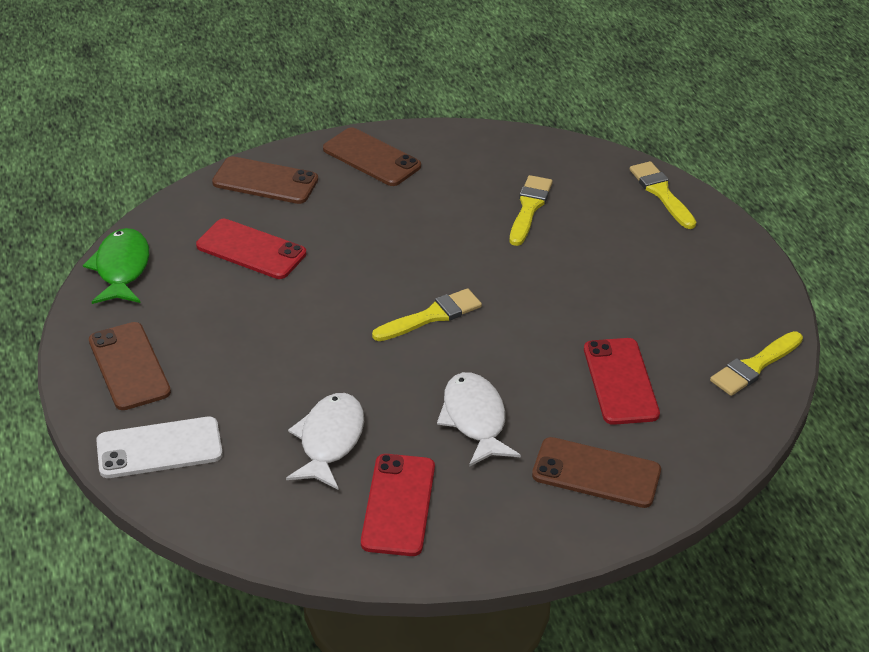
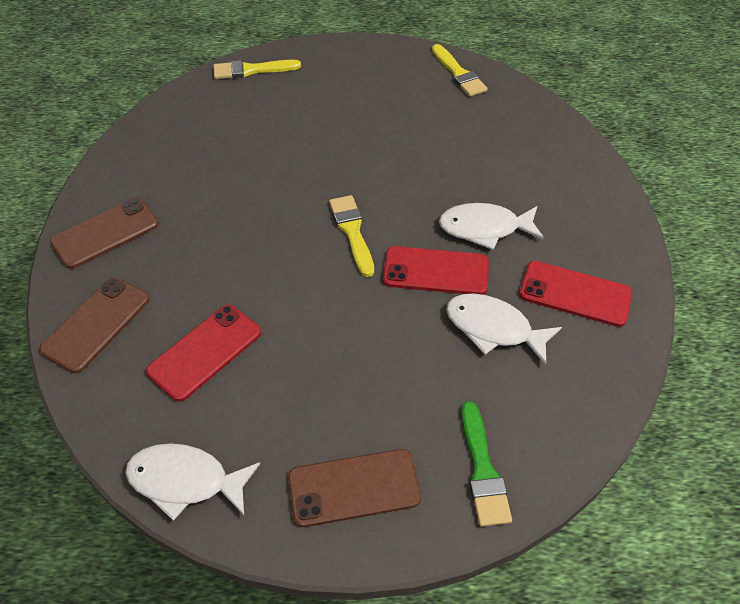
camera: 75 degrees left, 10 degrees up
(122, 268) = (185, 481): green fish -> white fish
(159, 448) = (482, 470): white phone -> green brush
(529, 208) = (235, 144): yellow brush -> none
(596, 473) = (552, 173): brown phone -> none
(620, 381) = (459, 140): red phone -> red phone (436, 271)

